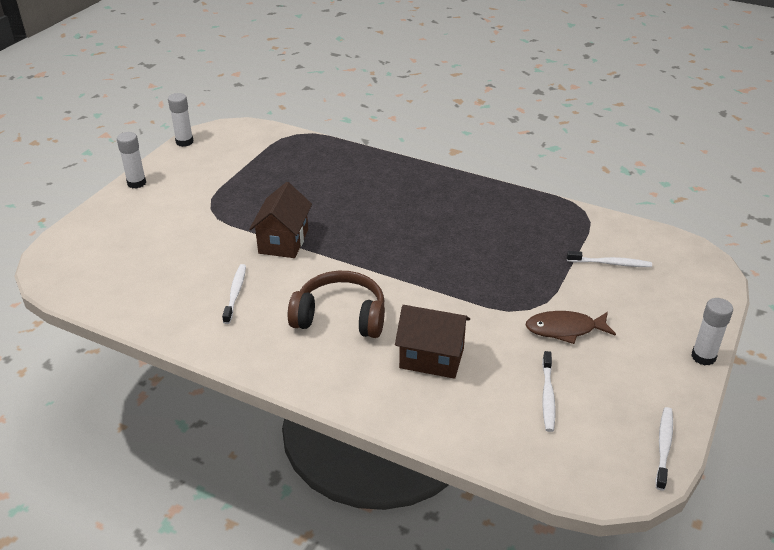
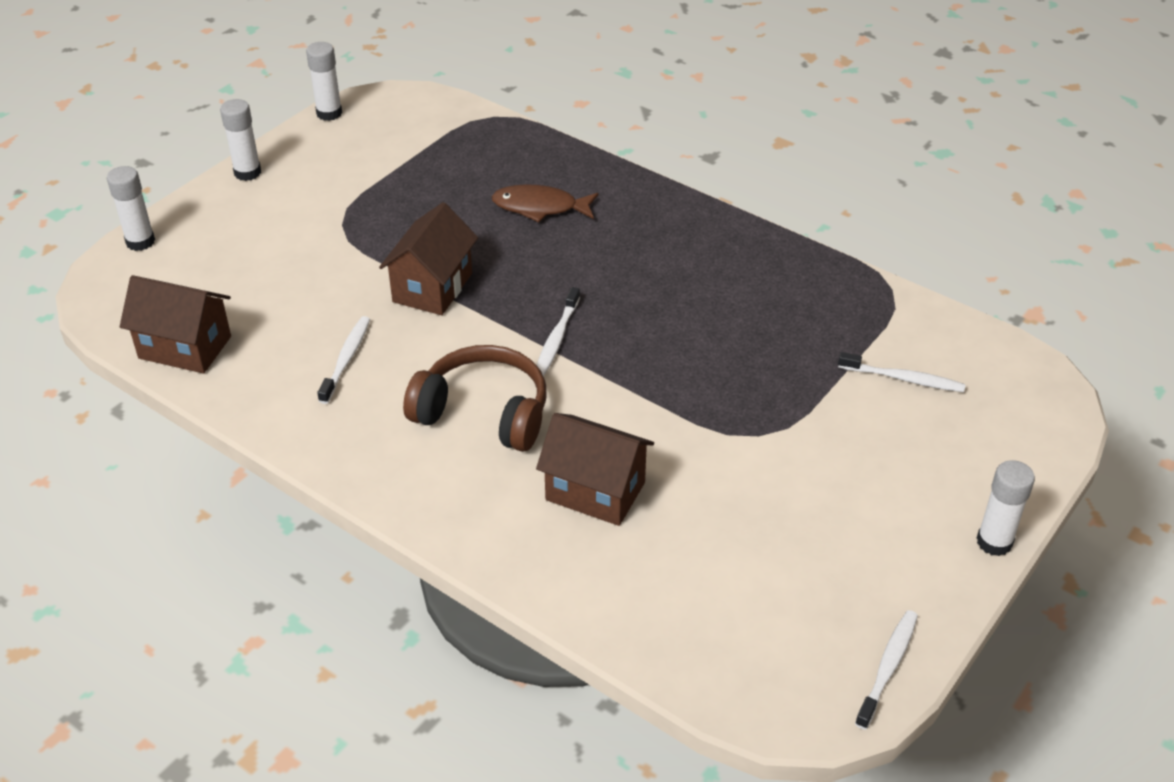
camera: 10 degrees right, 5 degrees up
(70, 234) = (140, 242): none -> white glue stick
(118, 298) = (185, 347): none -> brown house
(547, 396) = (744, 570): white toothbrush -> white toothbrush (556, 338)
(564, 329) = (801, 473): brown fish -> brown fish (540, 207)

